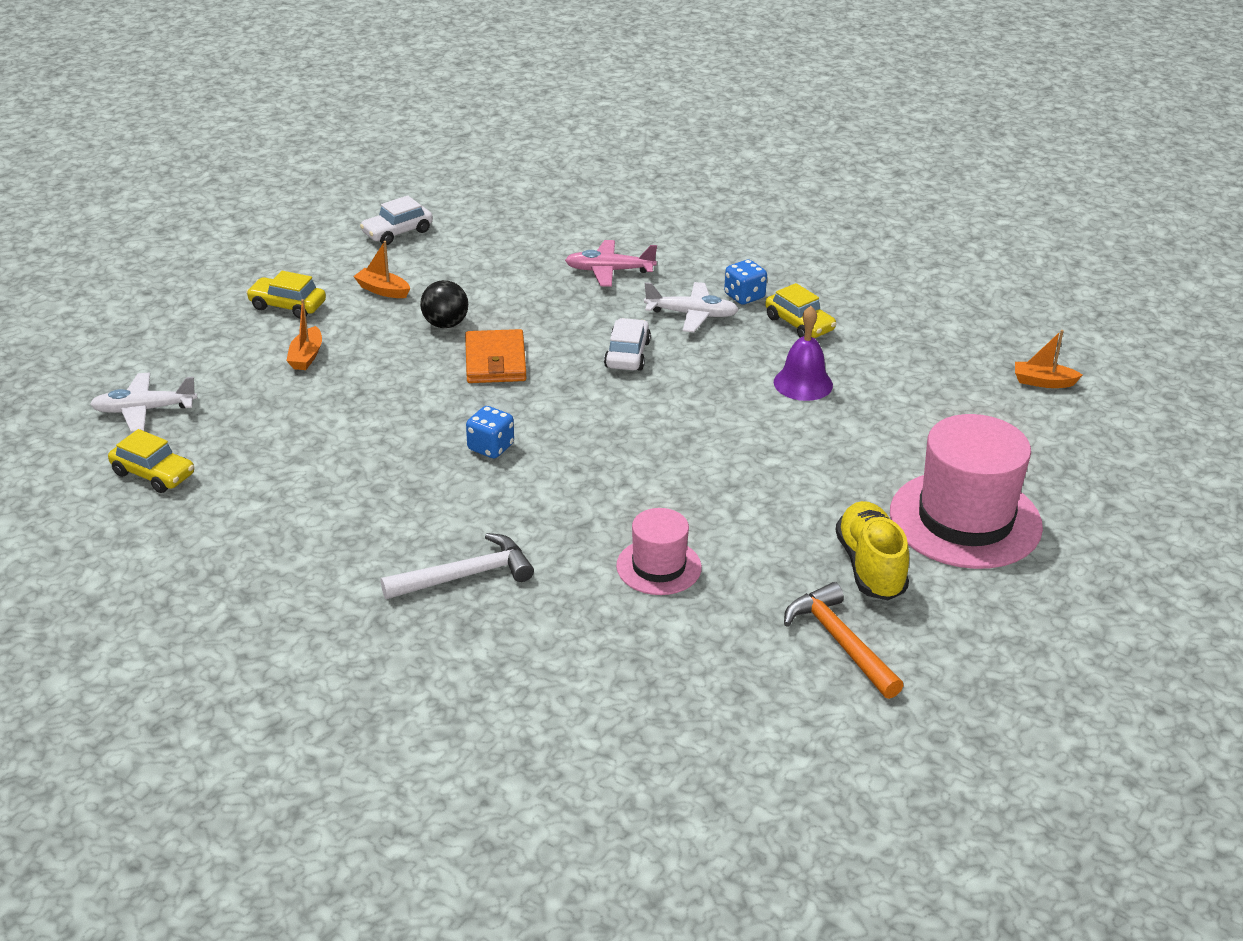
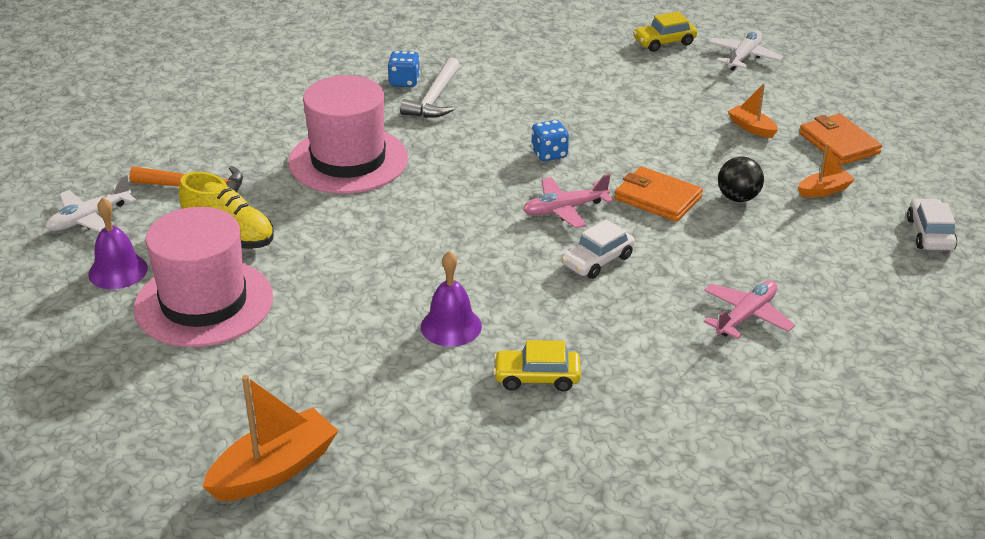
camera: 130 degrees right, 0 degrees up
(287, 306) = (839, 143): yellow car -> orange wallet
(575, 400) = (564, 209): none -> pink plane
(627, 354) = (597, 261): white car -> white car turned 90 degrees clockwise
(658, 567) = (348, 160): pink hat -> pink hat, size x1.84
(692, 315) = (621, 324): white plane -> white plane (89, 218)
(744, 296) = (618, 371): blue dice -> blue dice (404, 81)
(1010, 600) = (118, 271): none -> purple bell
(1043, 382) = (274, 470): orange boat -> orange boat, size x1.85

